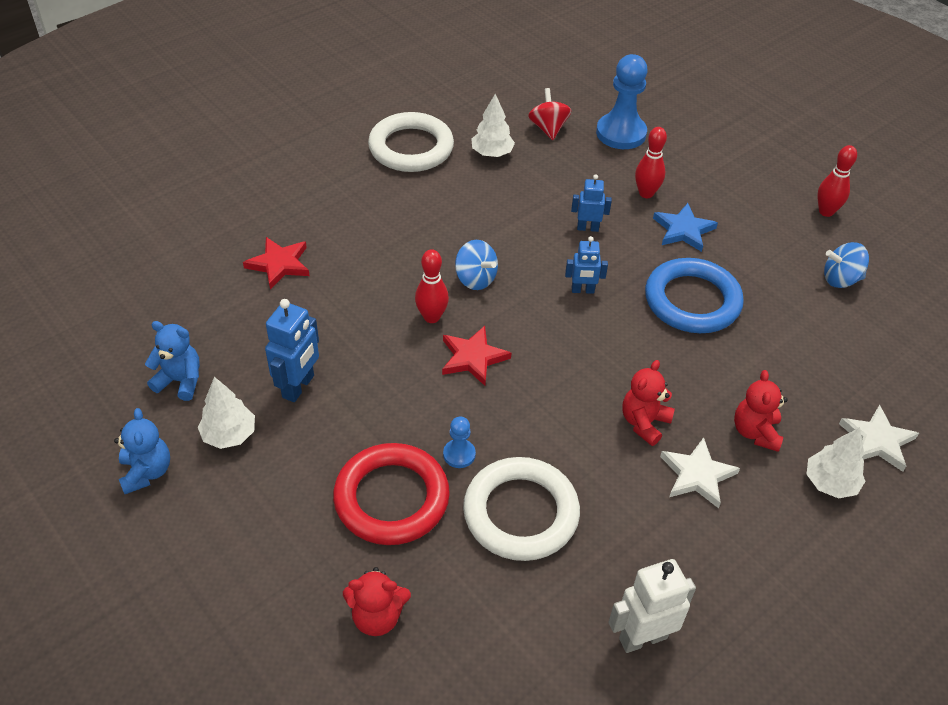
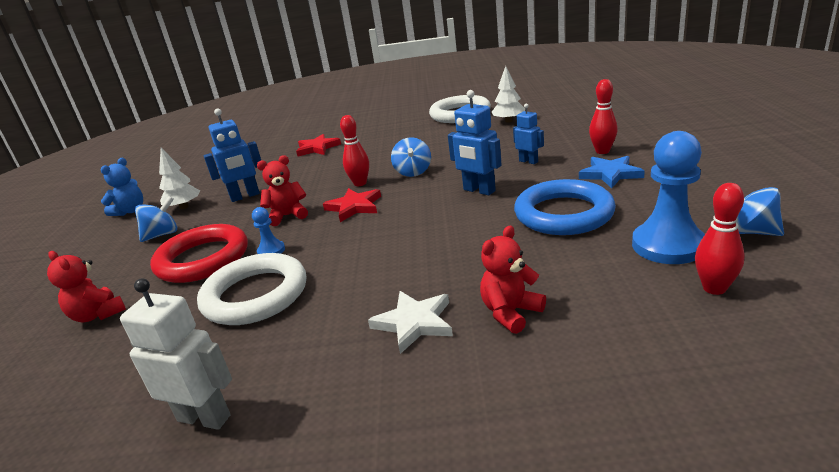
camera: 45 degrees right, 20 degrees down
(180, 381) = (202, 181): blue teddy bear -> none
(273, 488) = (162, 234): none -> blue spinning top
(548, 128) = (565, 114): red spinning top -> none
(582, 290) = (479, 190): blue robot -> blue robot, size x1.58
(621, 133) = (621, 121): blue pawn -> blue pawn (667, 245)
(644, 423) = (418, 274): red teddy bear -> red teddy bear (288, 216)
(826, 211) = (785, 185): red bowling pin -> red bowling pin (714, 288)
(830, 483) = (542, 382): white tree -> none
(877, 441) = (650, 369): white star -> none

